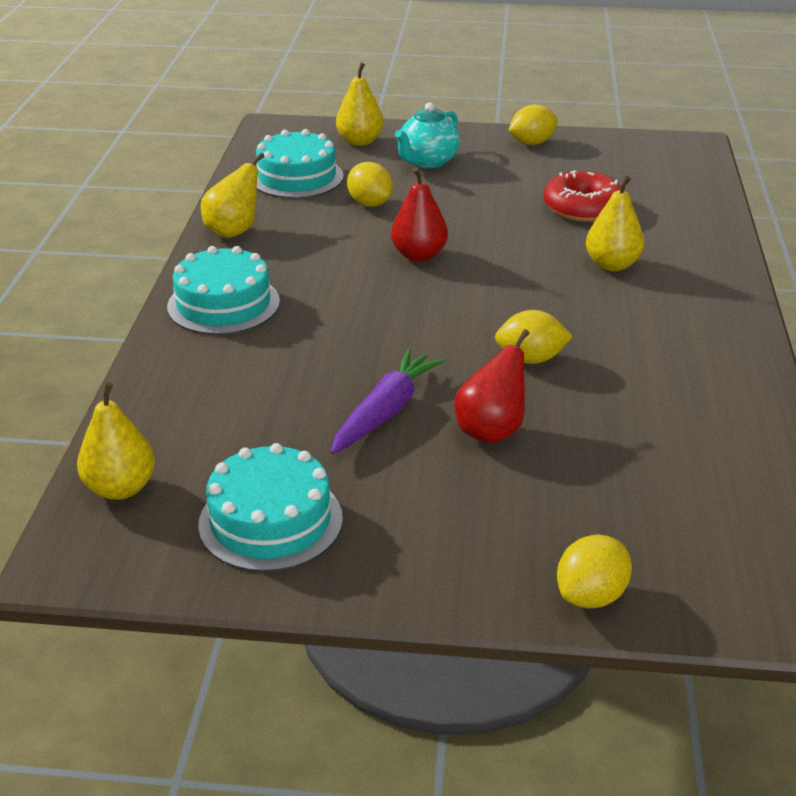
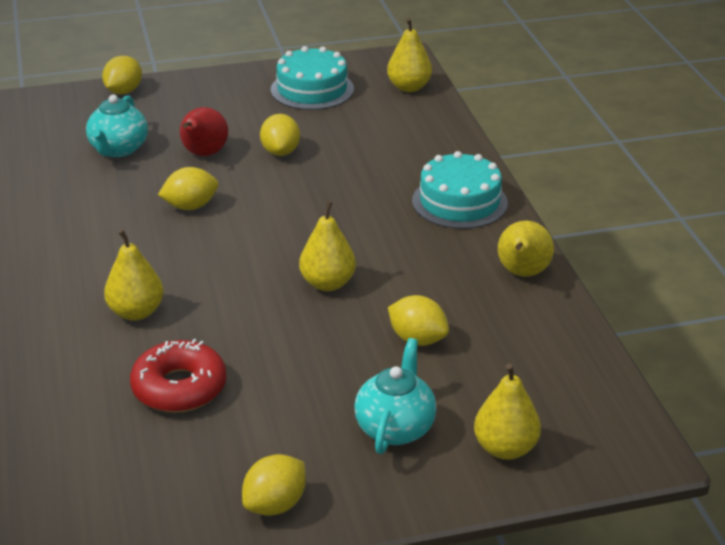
camera: 160 degrees right, 0 degrees up
(297, 177) = (528, 362): turquoise cake -> none
(385, 412) = (280, 152): purple carrot -> yellow lemon
(419, 255) = (328, 283): red pear -> yellow pear
(612, 466) = (118, 149): none -> turquoise teapot

